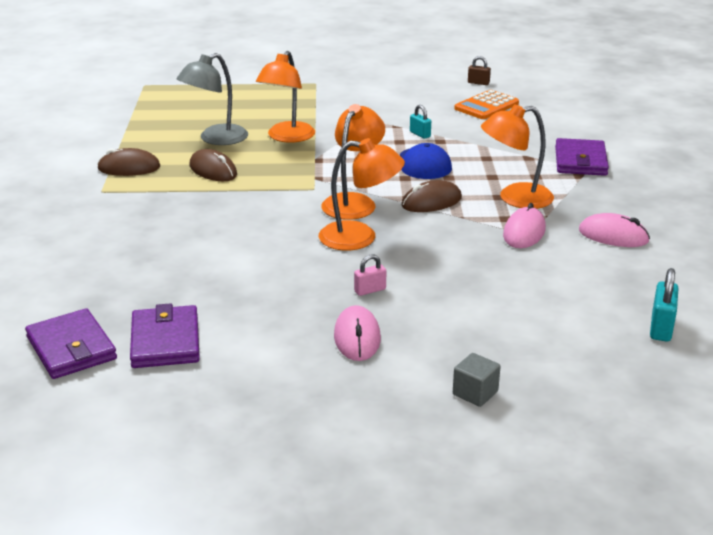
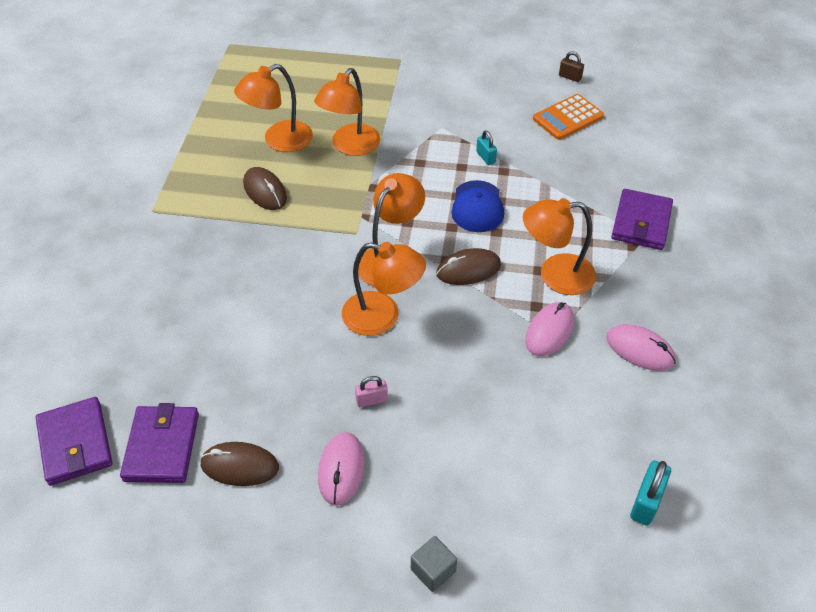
camera: 10 degrees right, 20 degrees up
(129, 168) = (185, 177): brown mouse -> brown mouse (240, 466)
(216, 139) = (279, 141): grey lamp -> orange lamp

